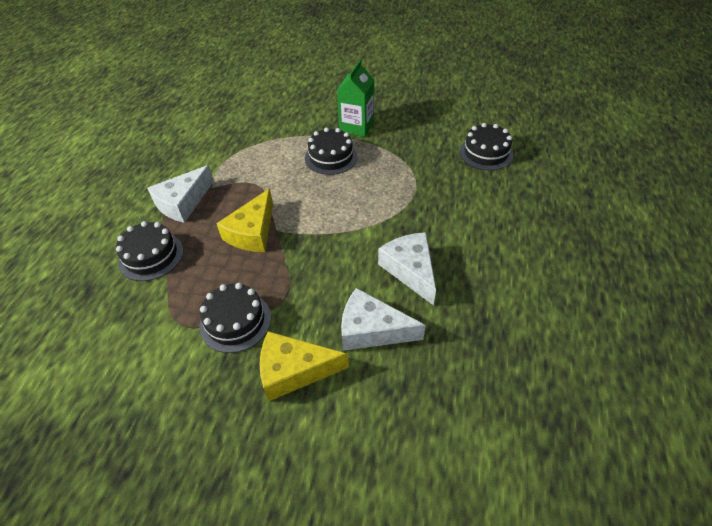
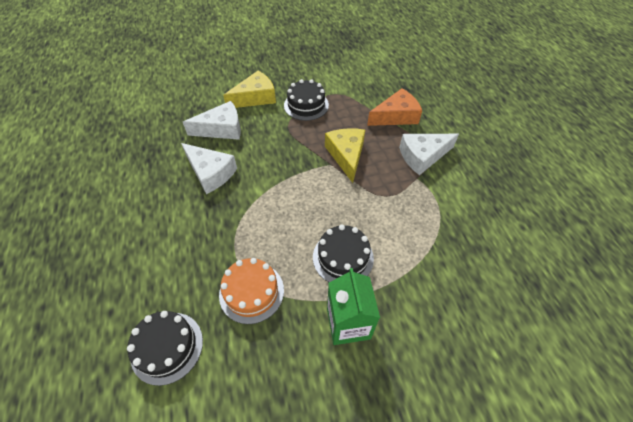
camera: 150 degrees right, 5 degrees up
(151, 256) = (396, 116): black cake -> orange cheese
(183, 203) = (422, 156): white cheese -> white cheese turned 120 degrees counterclockwise
(413, 161) = (251, 292): none -> orange cake

